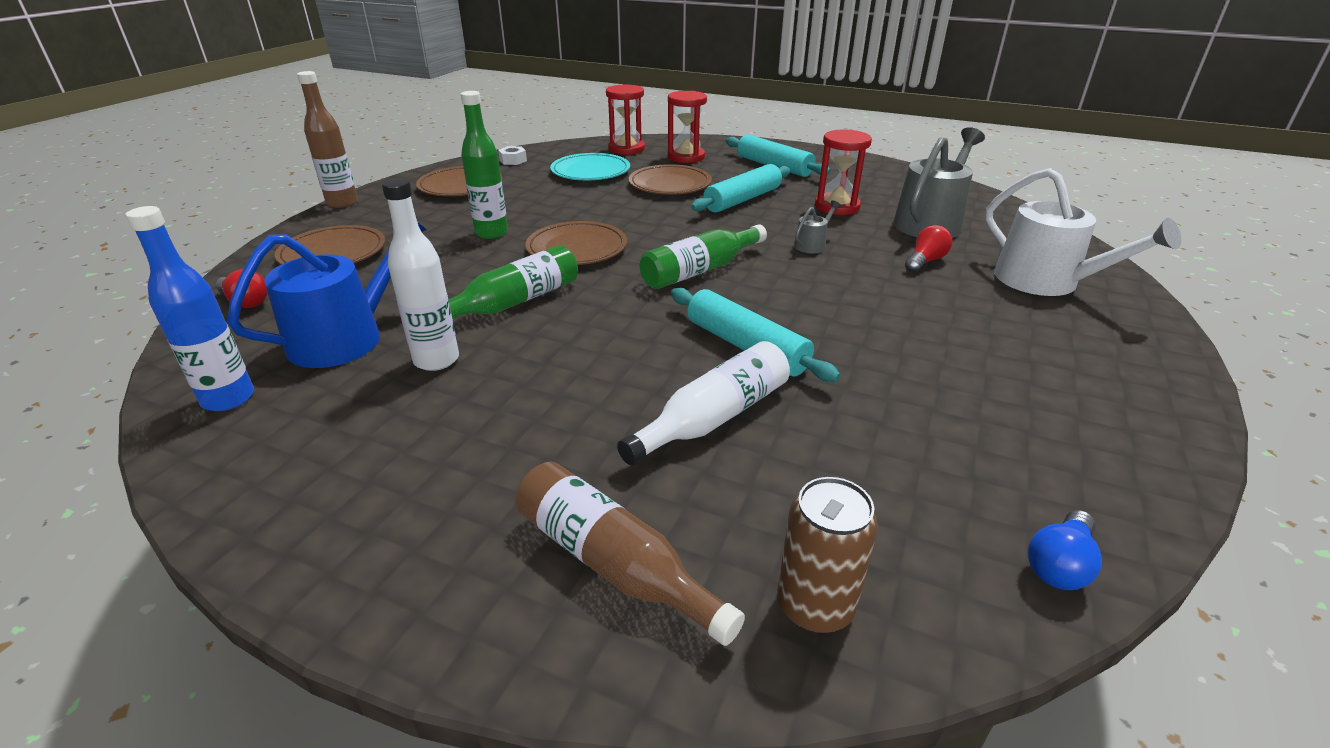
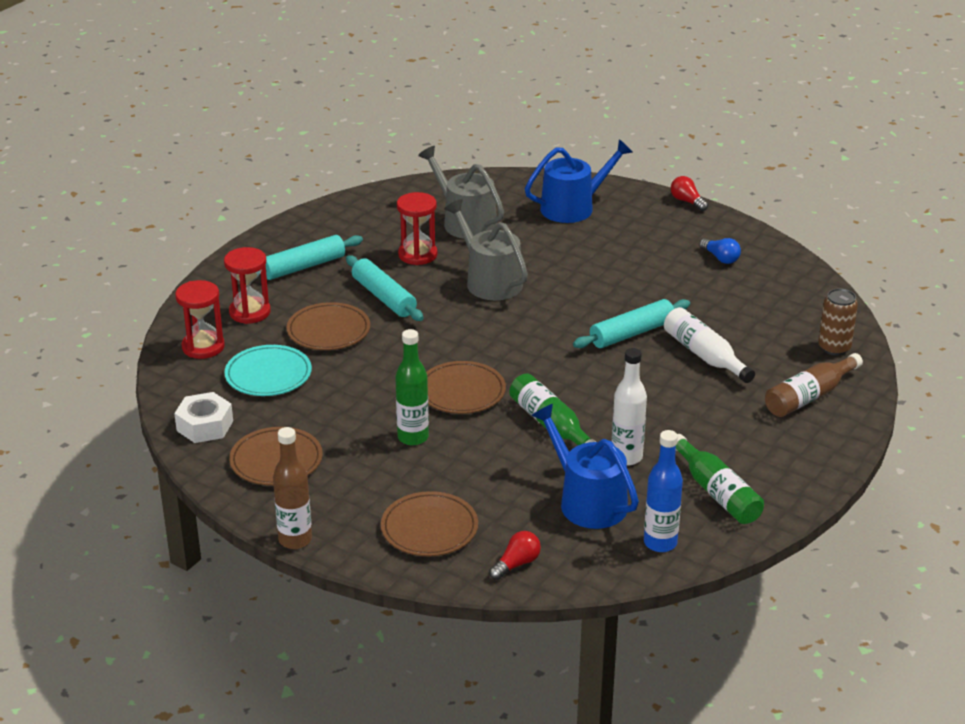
camera: 80 degrees left, 0 degrees up
(513, 160) = (205, 426): white nut -> white nut, size x1.74
(700, 270) = (519, 337): green bottle -> green bottle (717, 492)
(812, 245) = (489, 281): grey watering can -> grey watering can, size x2.23
(925, 261) = (531, 242): red light bulb -> red light bulb (687, 201)
(1045, 281) = (573, 207): white watering can -> blue watering can
(1059, 564) = (814, 285): blue light bulb -> blue light bulb (720, 258)

